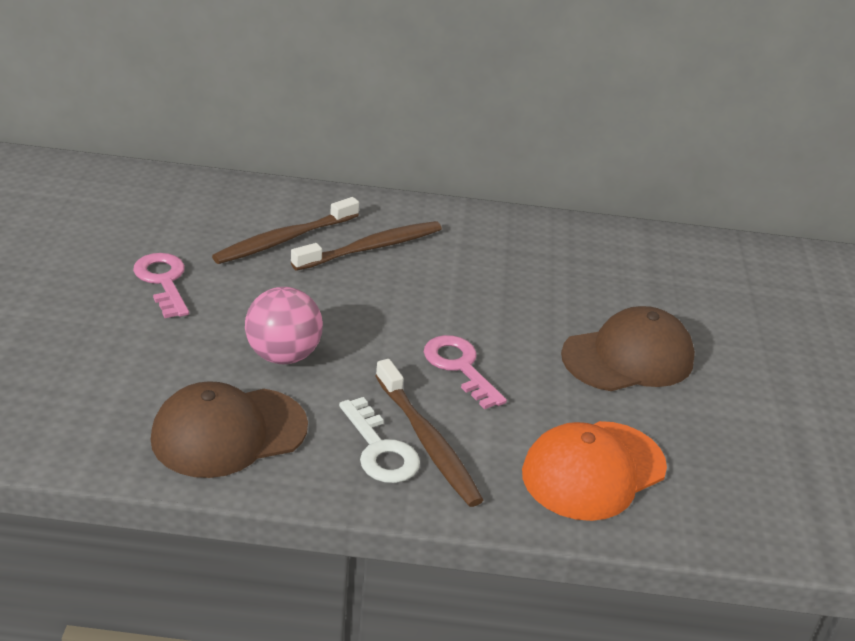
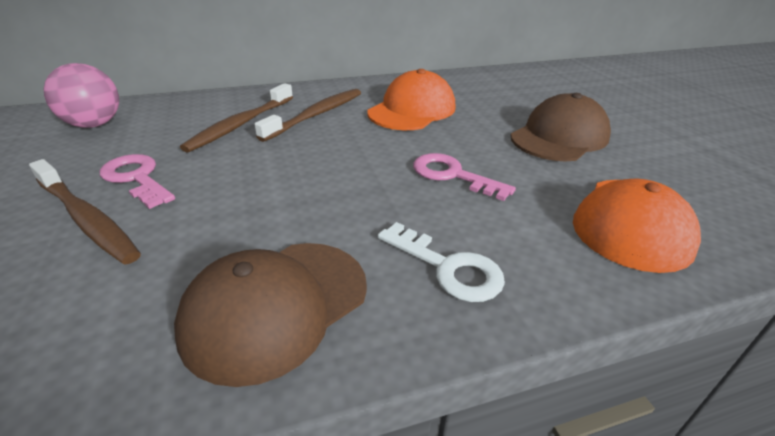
camera: 20 degrees left, 0 degrees up
(283, 355) = (292, 209): pink ball -> pink ball (94, 124)
(427, 441) = (483, 244): brown toothbrush -> brown toothbrush (86, 219)
(486, 270) = (412, 110): none -> orange cap

